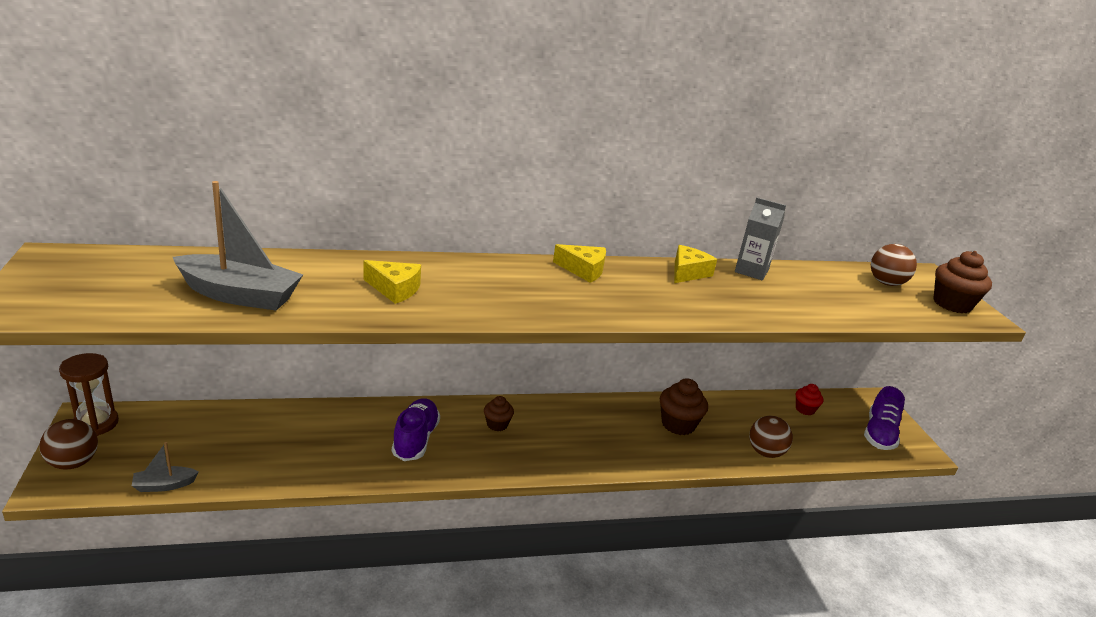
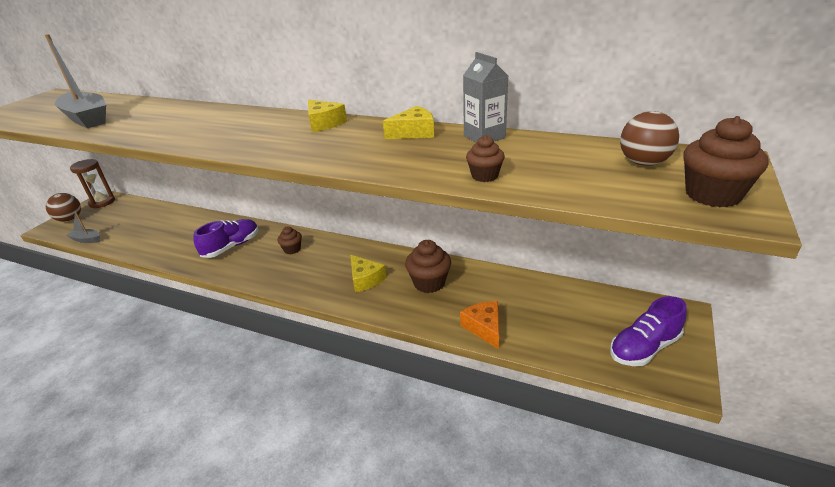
camera: 40 degrees right, 5 degrees up
(395, 289) = (171, 123): yellow cheese -> yellow cheese (365, 279)
(765, 452) = (484, 328): brown ball -> orange cheese
(805, 409) = (577, 301): red cupcake -> none
(808, 310) = (484, 176): none -> brown cupcake

